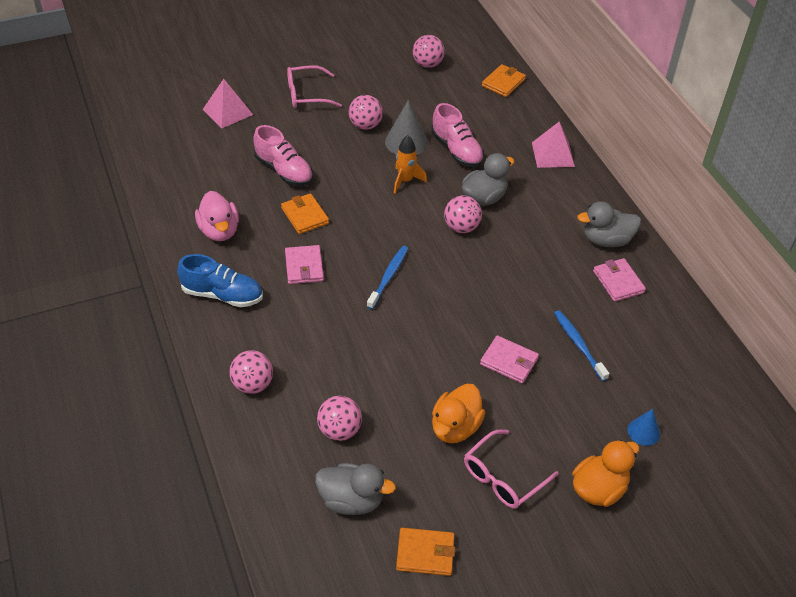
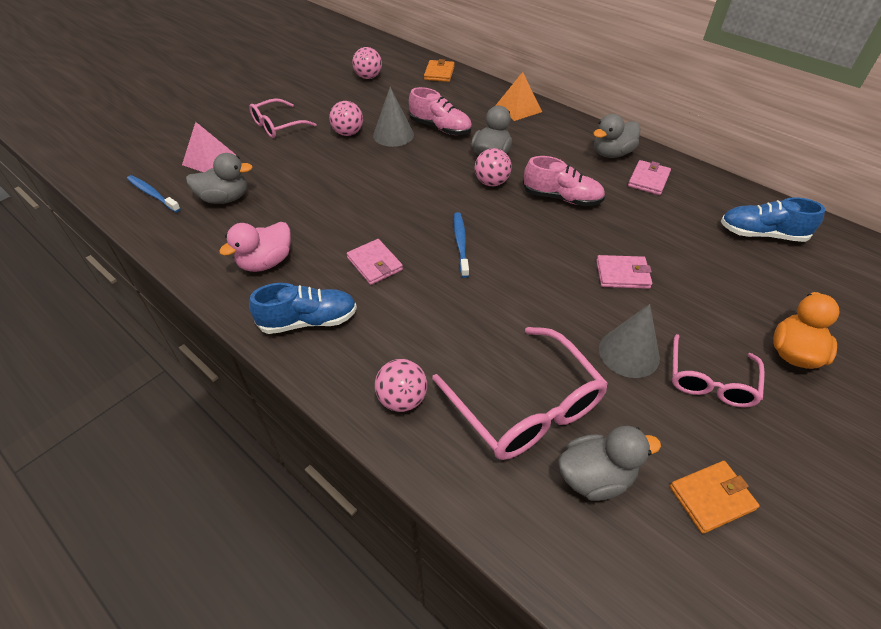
camera: 25 degrees left, 0 degrees up
(219, 231) = (266, 262): pink duck -> pink duck turned 90 degrees clockwise
(220, 157) = (225, 198): none -> grey duck
(284, 171) = (297, 190): pink shoe -> pink shoe (561, 198)
(305, 216) = (344, 220): orange wallet -> none
(339, 430) = (525, 406): pink ball -> pink glasses
(405, 181) = (415, 163): orange rocket -> none
(455, 427) = (629, 353): orange duck -> grey cone
(553, 154) = (518, 108): pink pyramid -> orange pyramid
(578, 344) = (664, 238): blue toothbrush -> blue toothbrush (152, 194)
(618, 282) = (648, 180): pink wallet -> pink wallet turned 75 degrees clockwise
(643, 431) = (778, 287): blue cone -> none
(680, 379) = (762, 234): none -> blue shoe

